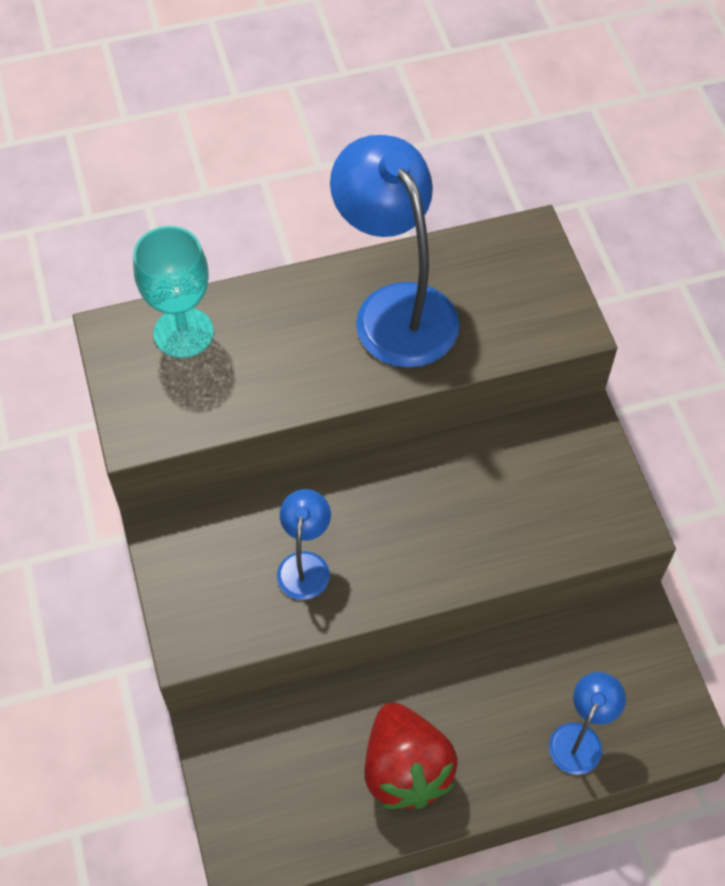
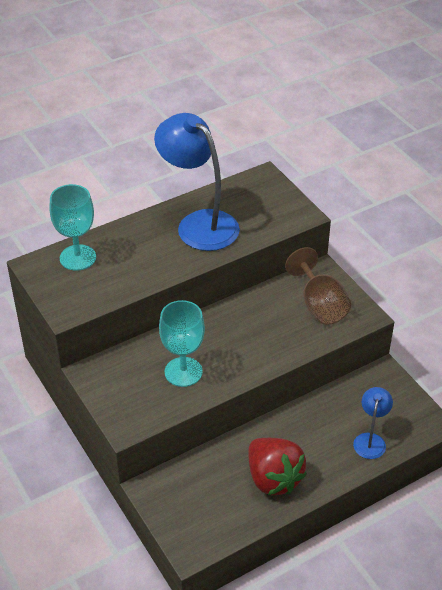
camera: 15 degrees left, 15 degrees down
(305, 564) = (183, 372): blue lamp -> turquoise goblet
(561, 489) = (320, 305): none -> brown goblet

